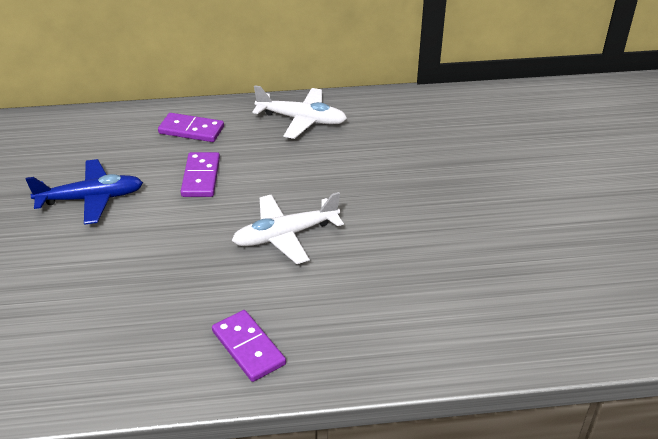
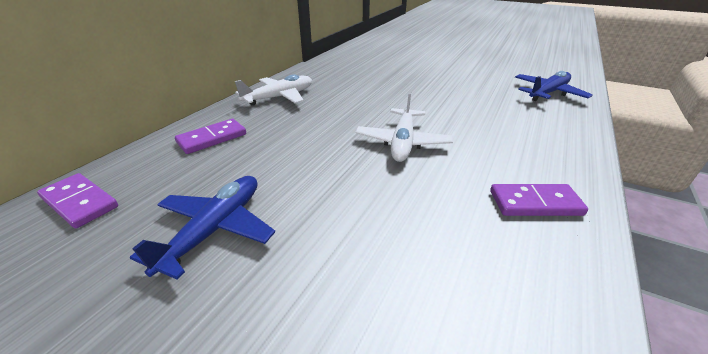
camera: 55 degrees left, 5 degrees down
(201, 177) = (281, 154): purple domino -> purple domino (79, 202)
(555, 314) = (548, 93): none -> blue plane

